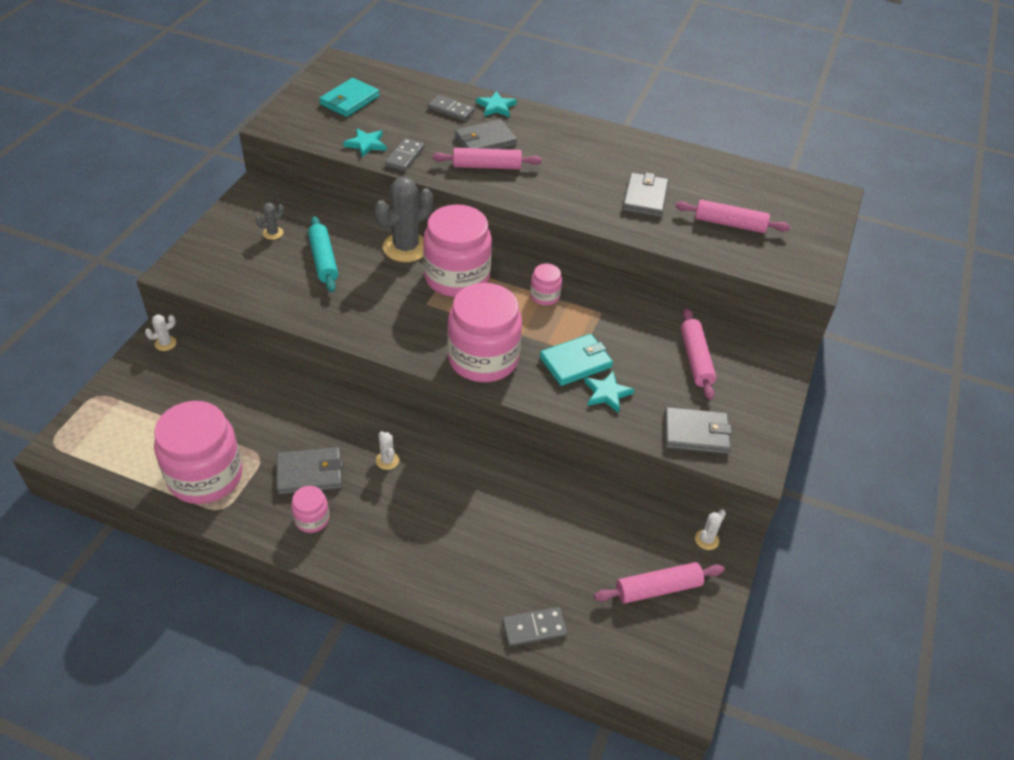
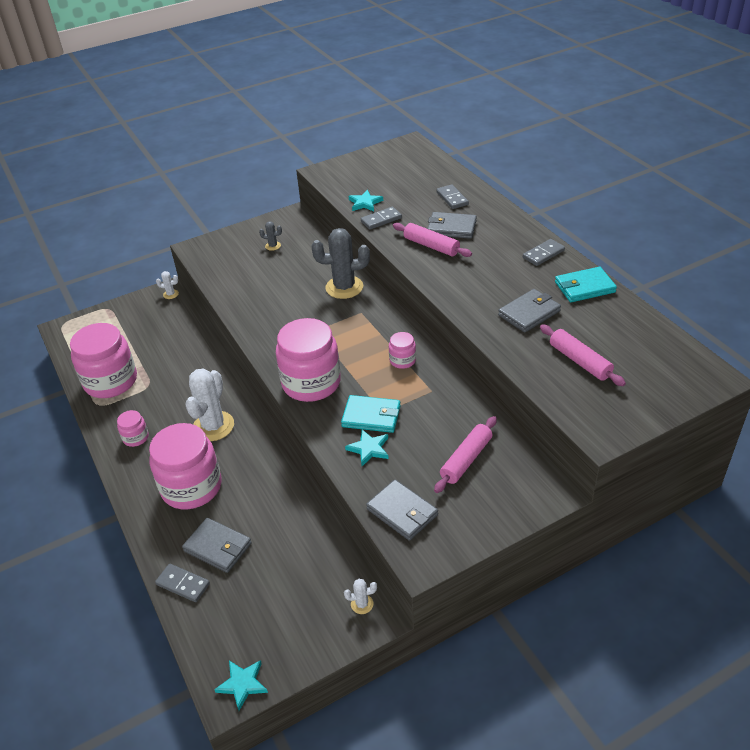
camera: 45 degrees right, 5 degrees down
(310, 473) = (163, 410): grey wallet -> grey wallet (218, 547)
(323, 260) = (283, 275): turquoise rolling pin -> none
(349, 100) = (388, 170): turquoise wallet -> turquoise wallet (584, 287)
(387, 460) = (213, 426): white cactus -> white cactus, size x2.25
(457, 277) = (355, 321): pink jar -> pink jar (191, 487)
(496, 107) = (489, 206): turquoise star -> turquoise star (242, 684)
(596, 137) = (543, 254): none -> grey domino
(658, 588) = (289, 614): pink rolling pin -> none

